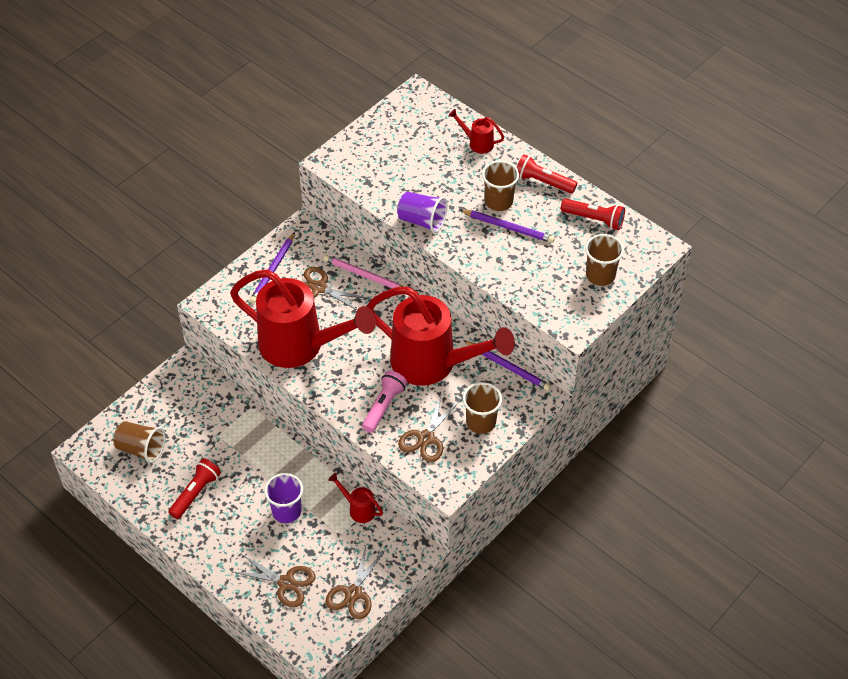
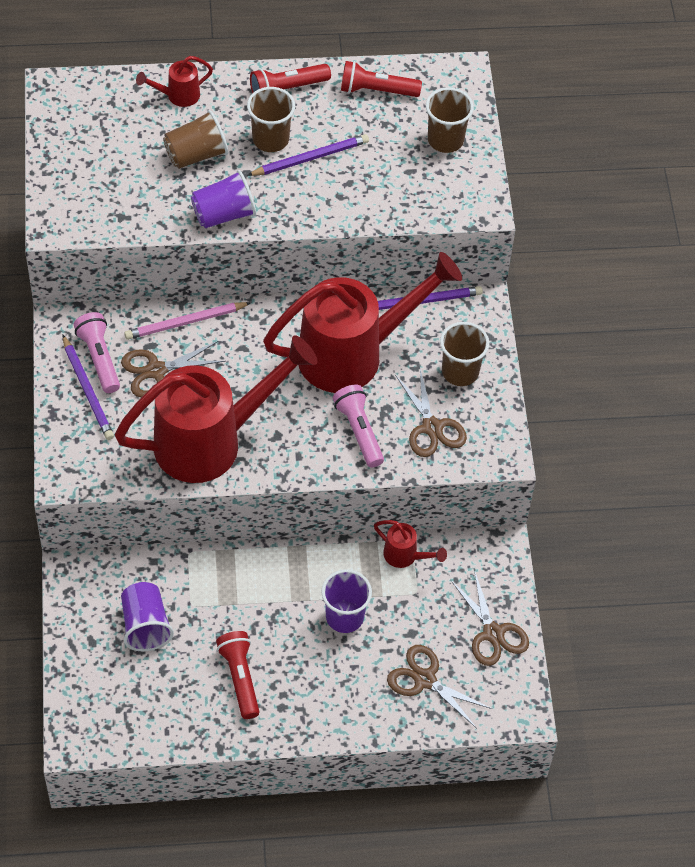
camera: 50 degrees left, 5 degrees up
(141, 449) = (133, 686): brown cup -> brown cup (196, 155)
(184, 425) = (145, 625): none -> purple cup
(286, 583) = (425, 679): brown scissors -> brown scissors turned 120 degrees counterclockwise
(299, 259) = (99, 358): none -> pink flashlight
(358, 509) = (405, 556): red watering can -> red watering can turned 135 degrees counterclockwise
(594, 219) = (376, 90): red flashlight -> red flashlight turned 150 degrees counterclockwise

